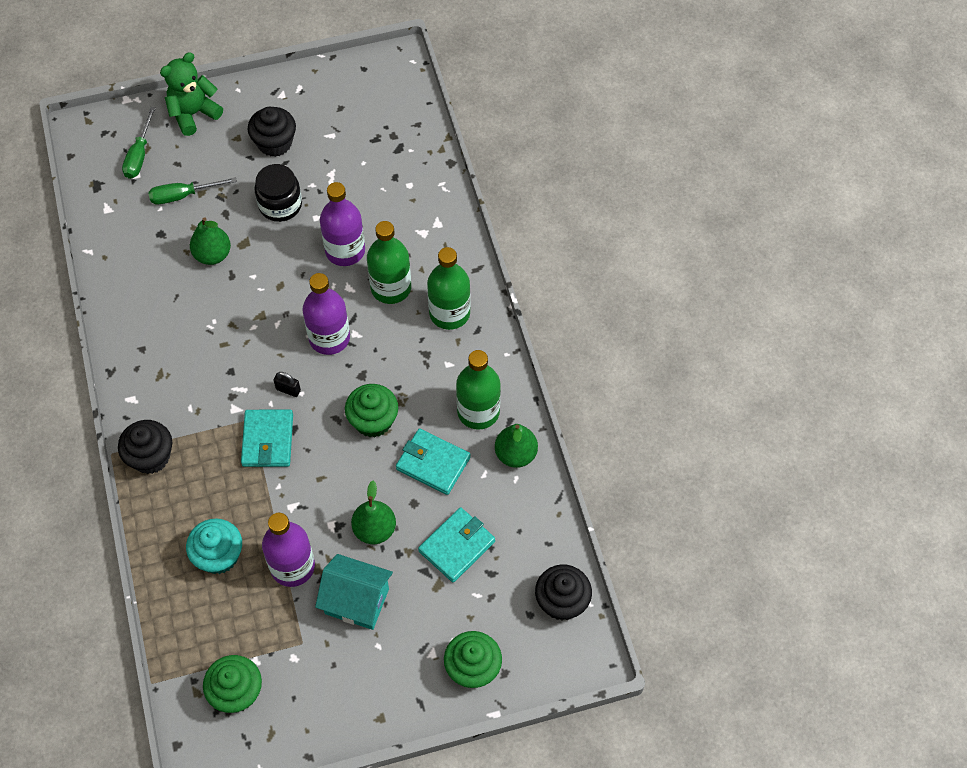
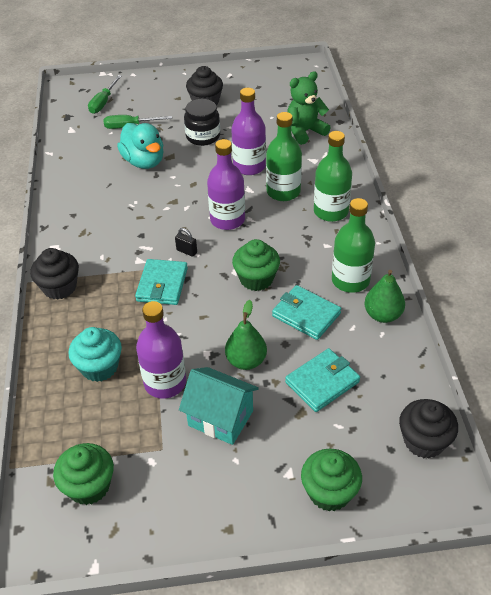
camera: 10 degrees right, 15 degrees down
(193, 114) = (149, 83): green teddy bear -> green teddy bear (305, 131)
(213, 255) = (144, 161): green pear -> turquoise duck

